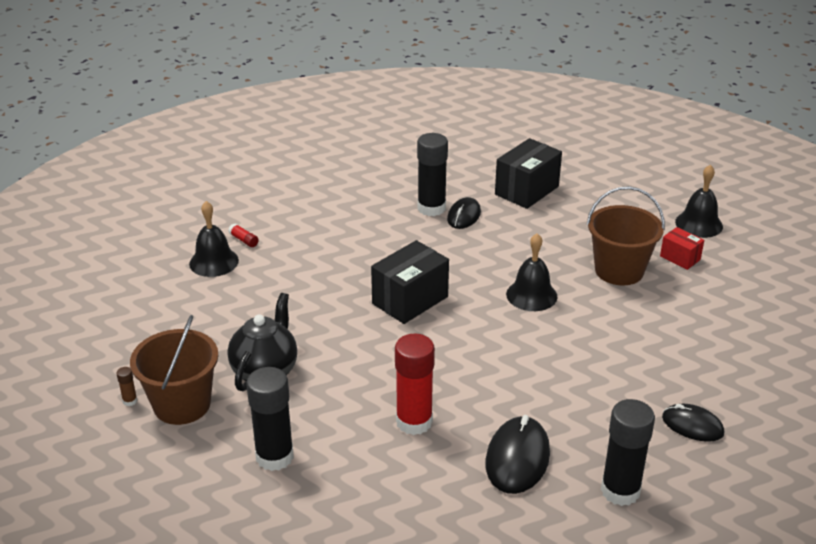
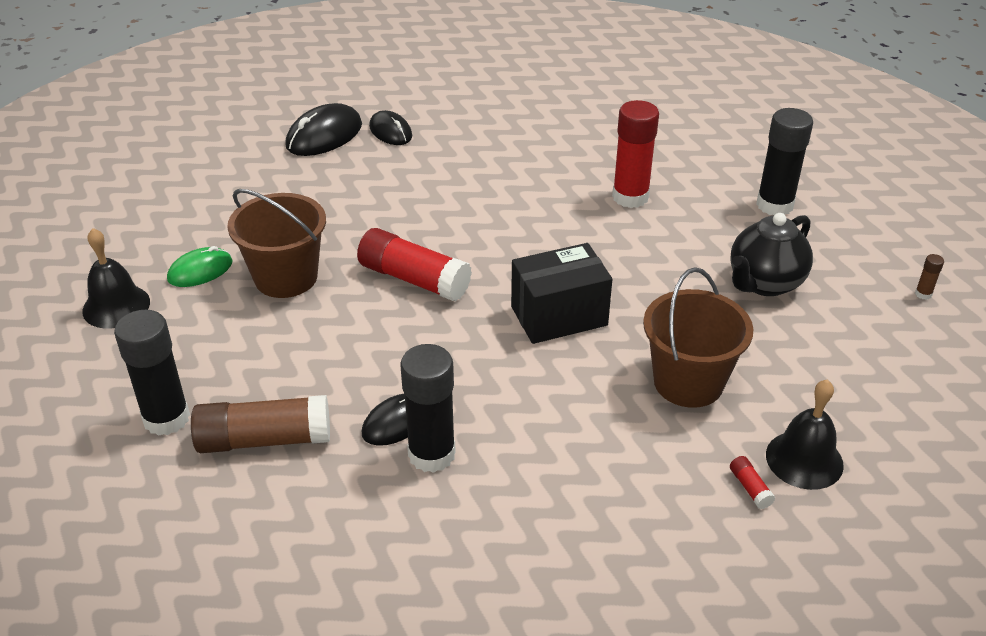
camera: 155 degrees left, 5 degrees up
(182, 404) = (863, 274): brown bucket -> brown bucket (688, 382)
(517, 458) = (557, 149): black mouse -> black mouse (324, 135)
(526, 190) = (264, 440): black box -> brown glue stick
(531, 295) = (414, 279): black bell -> red glue stick
(620, 491) = (495, 111): black glue stick -> black glue stick (166, 418)
(680, 258) = (200, 271): red box -> green mouse

